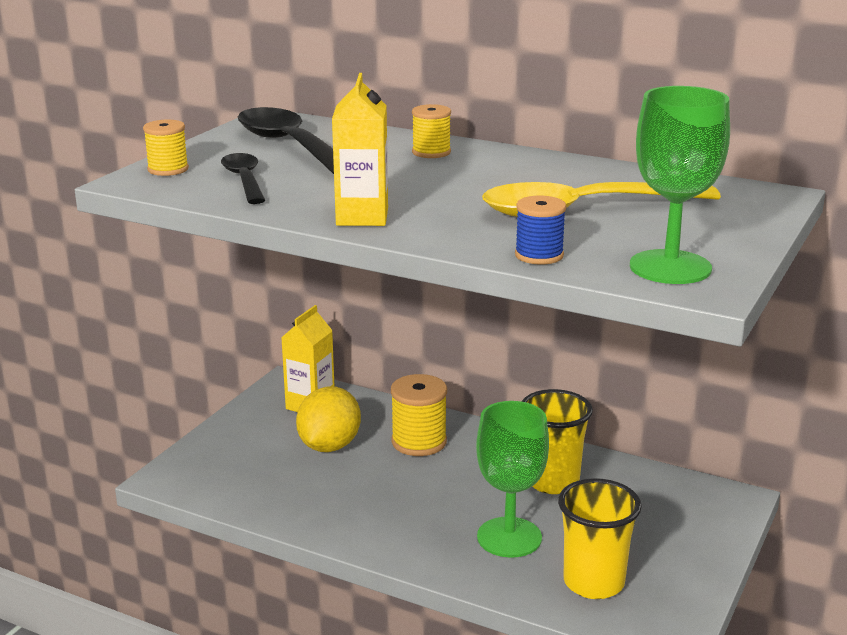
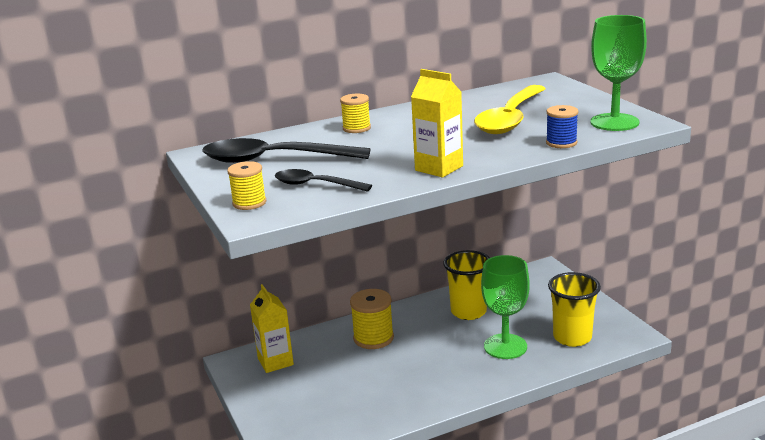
camera: 50 degrees left, 0 degrees up
(329, 446) = (334, 372): yellow lemon -> none

